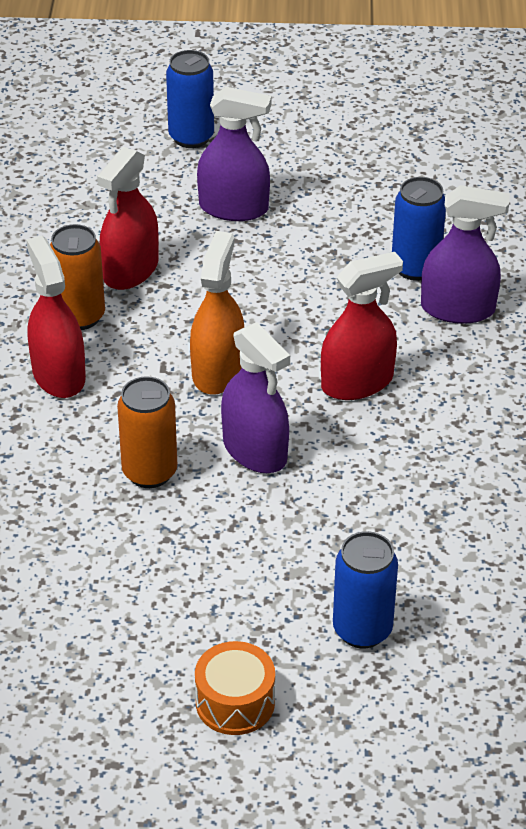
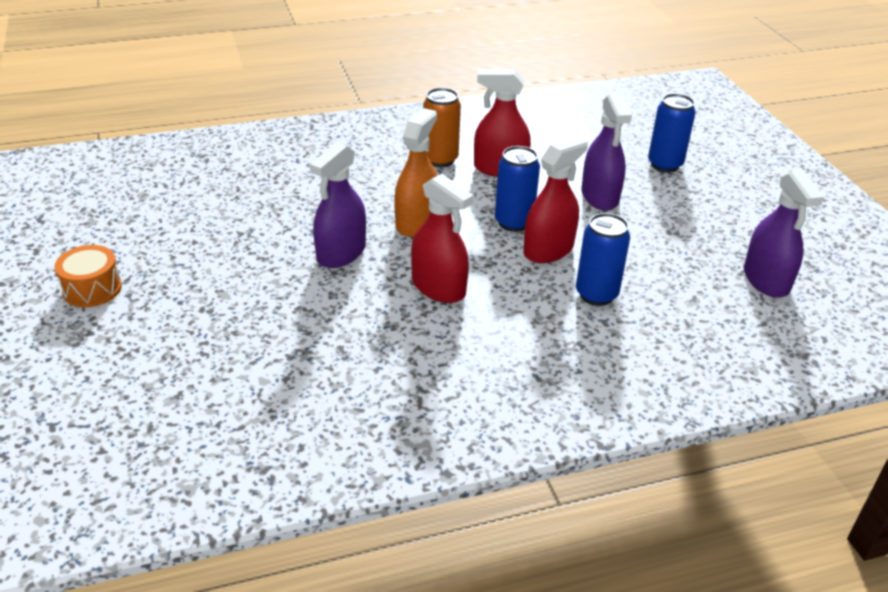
camera: 70 degrees right, 5 degrees down
(58, 375) = (379, 163): red spray bottle -> red spray bottle (548, 250)
(149, 472) = (301, 214): orange can -> none
(217, 371) = (416, 222): orange spray bottle -> orange spray bottle turned 60 degrees counterclockwise
(362, 630) = (170, 335): blue can -> blue can (513, 222)
(457, 309) = (560, 326): purple spray bottle -> purple spray bottle (766, 280)

